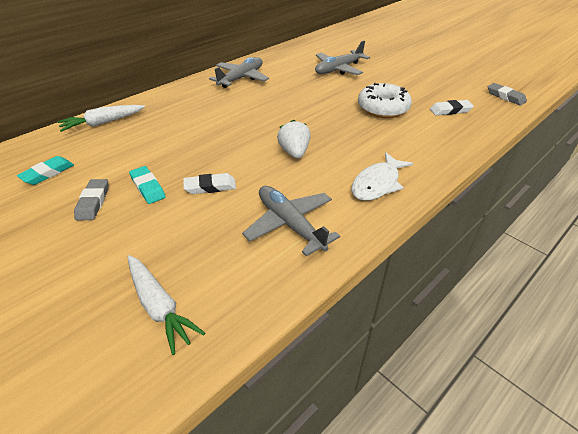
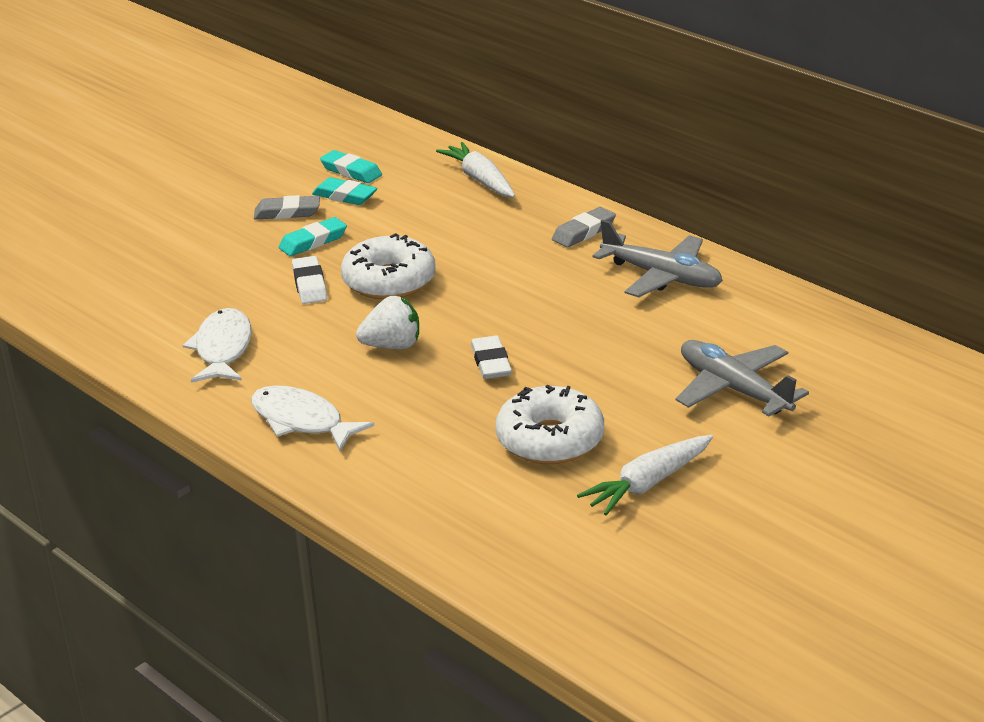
camera: 90 degrees right, 10 degrees down
(86, 175) = (345, 196): none -> turquoise eraser
(159, 306) = (113, 280): white carrot -> white carrot (648, 484)
(217, 154) = (389, 281): none -> white donut
(290, 224) = (222, 349): grey plane -> white fish
(450, 110) = (547, 526): white eraser -> white eraser (491, 362)
(505, 97) = (625, 622): grey eraser -> grey eraser (584, 232)

